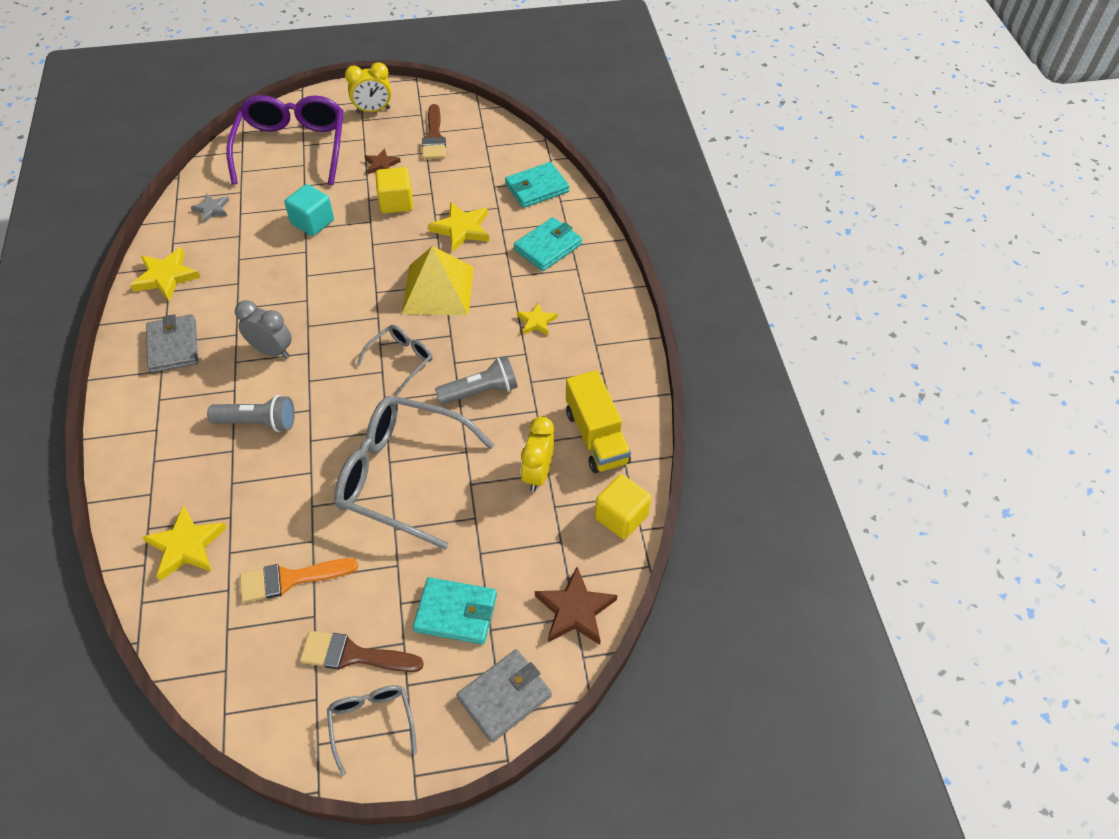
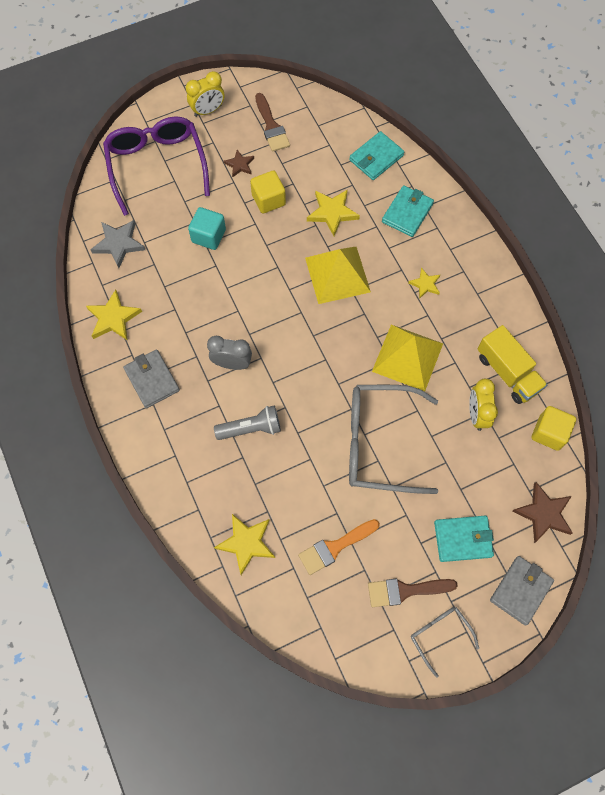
camera: 15 degrees left, 15 degrees up
(212, 209) = (118, 244): grey star -> grey star, size x1.65
(400, 360) = (335, 346): grey glasses -> none
(480, 391) = (407, 357): grey flashlight -> yellow pyramid

